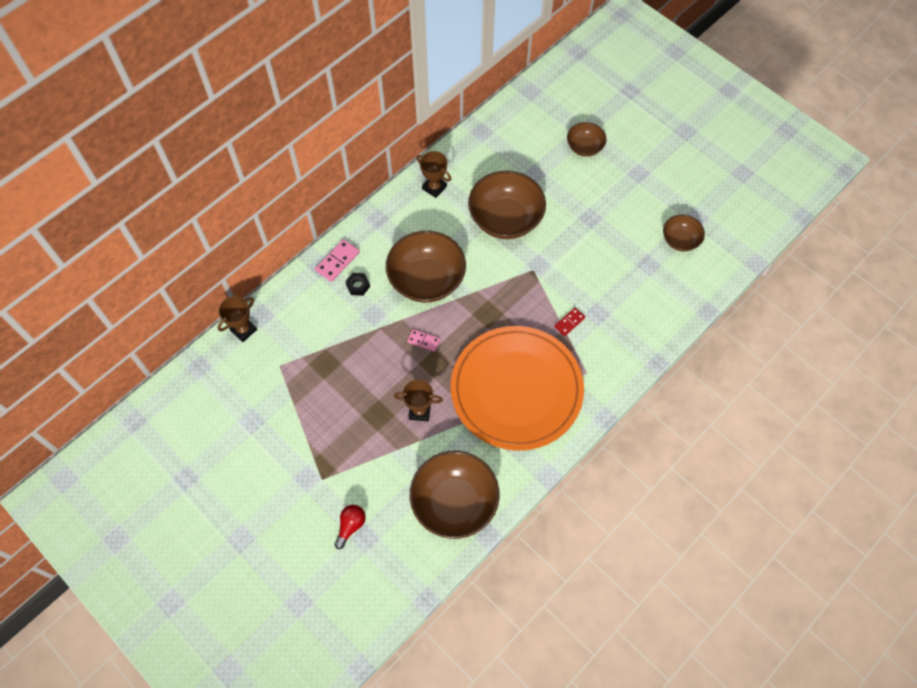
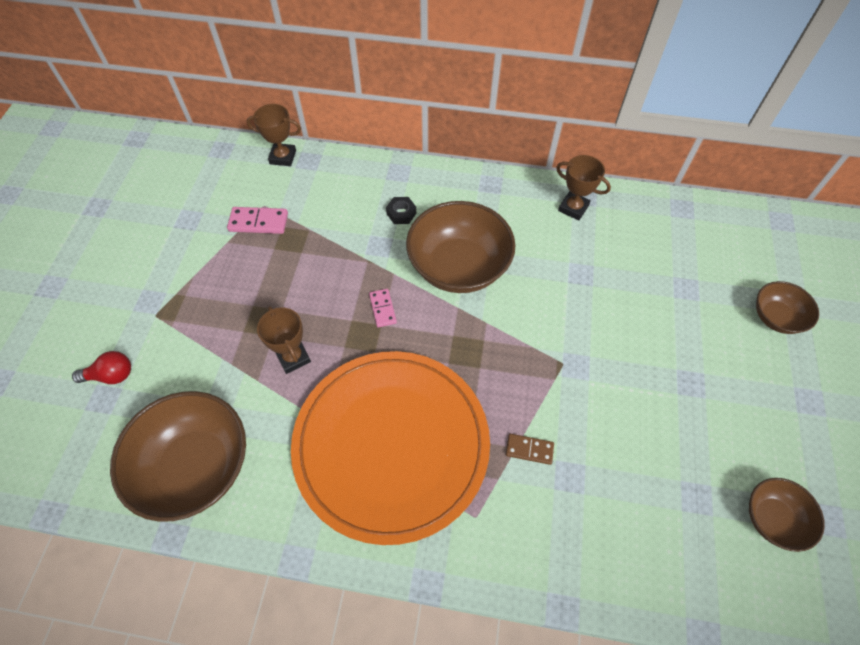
camera: 55 degrees right, 5 degrees down
(337, 261) = (414, 181): pink domino -> pink domino (258, 222)
(434, 187) = (573, 208): brown trophy -> brown trophy turned 60 degrees counterclockwise
(505, 219) = (601, 295): brown bowl -> none
(569, 322) = (529, 450): red domino -> brown domino

